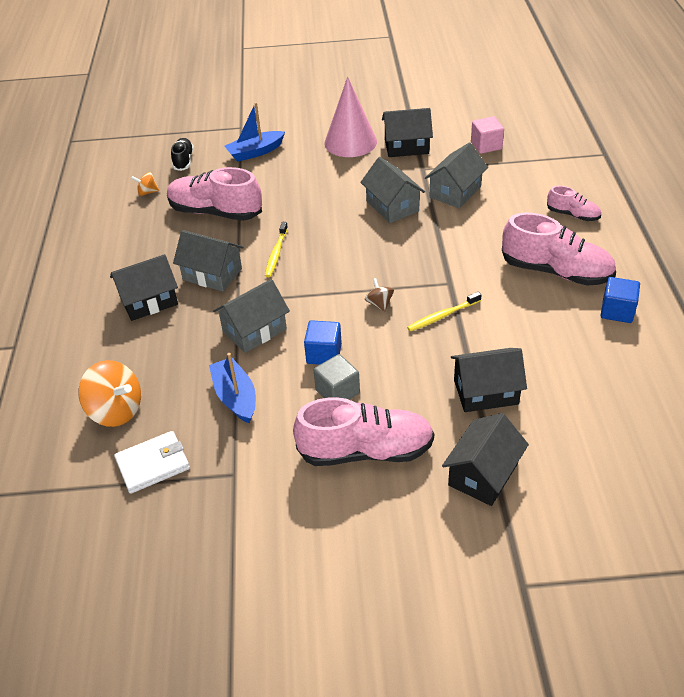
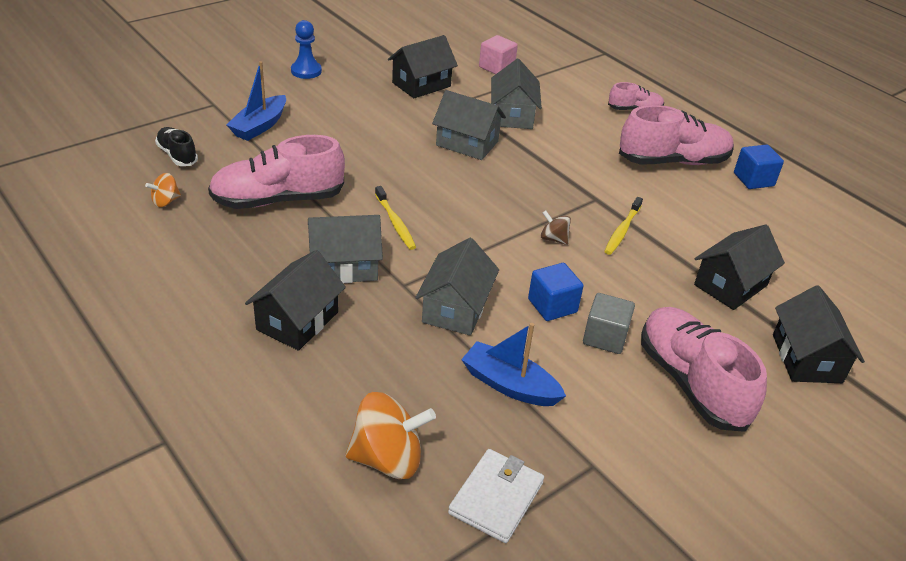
camera: 40 degrees left, 5 degrees down
(329, 115) = (306, 71): none -> blue pawn
(350, 142) = (358, 93): pink cone -> none
(366, 451) = (691, 382): pink shoe -> pink shoe turned 75 degrees counterclockwise

